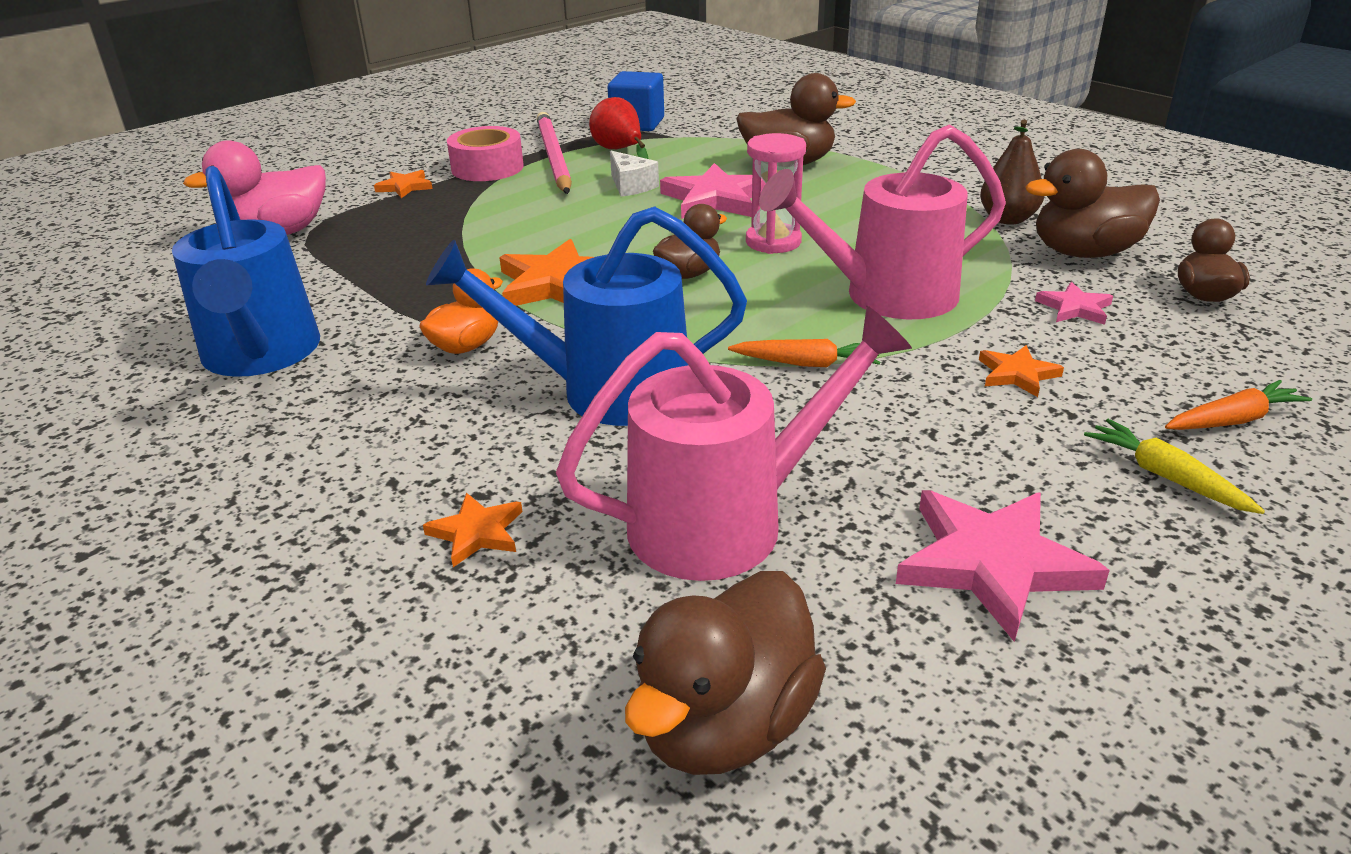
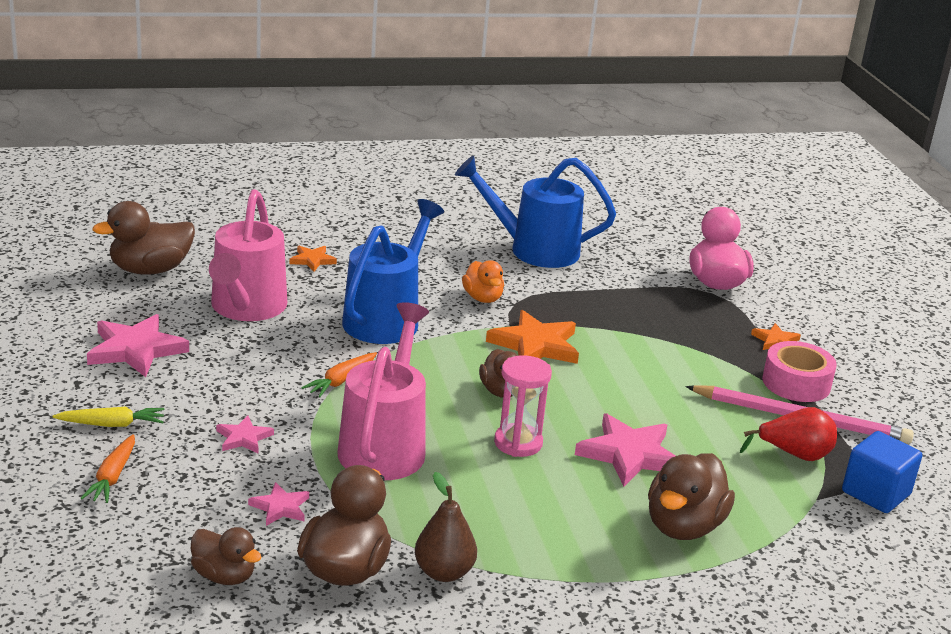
camera: 115 degrees right, 5 degrees down
(631, 186) = (695, 429): white cheese -> none
(725, 725) = (150, 270): brown duck -> brown duck turned 90 degrees counterclockwise
(1017, 374) = (243, 438): orange star -> pink star

